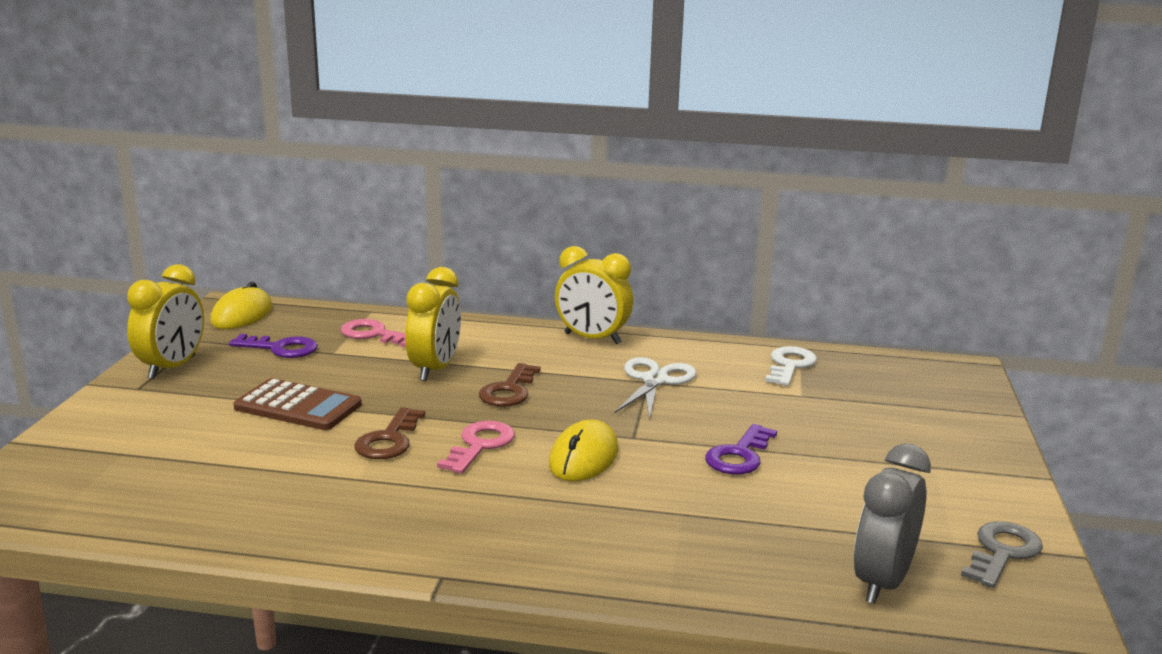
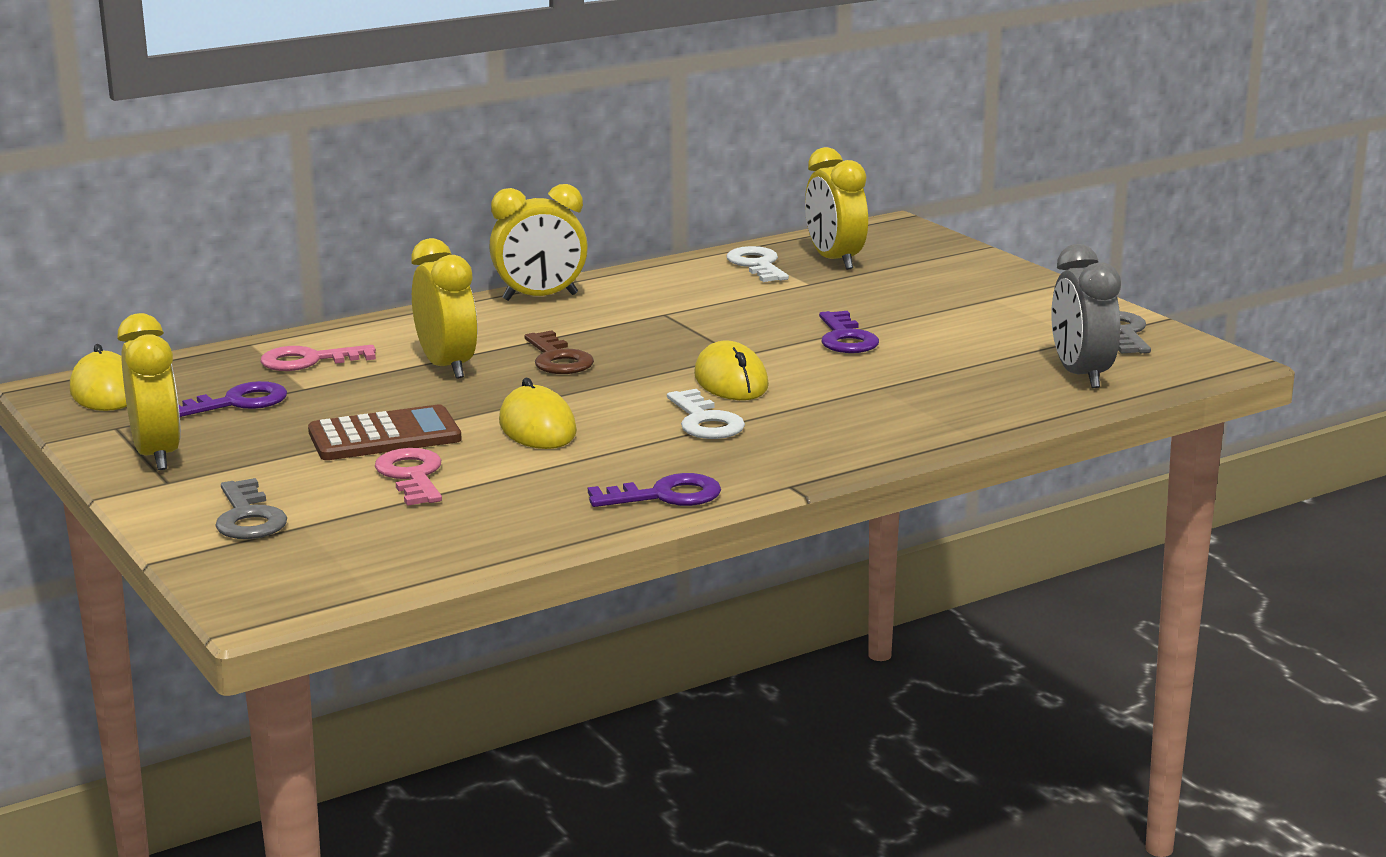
camera: 40 degrees left, 0 degrees up
(114, 433) = (248, 517): none -> grey key
(346, 540) = (665, 495): none -> purple key
(389, 440) = (537, 427): brown key -> yellow mouse
(480, 445) = (626, 403): pink key -> pink key (412, 476)
(499, 486) = (705, 421): none -> white key
(655, 381) = (669, 311): white scissors -> none
(858, 382) = (835, 260): none -> yellow clock

